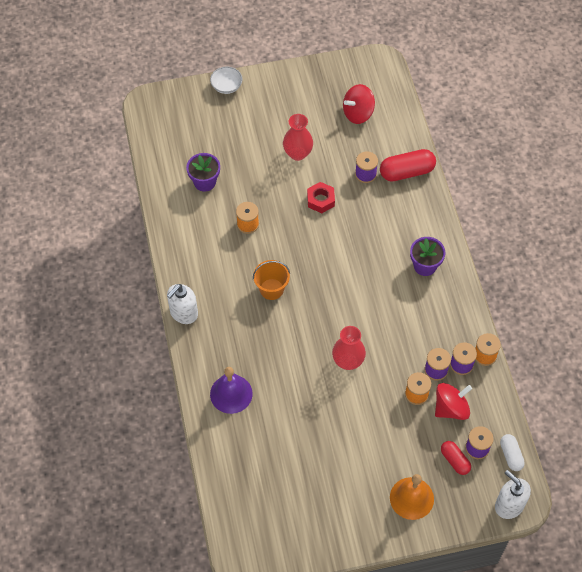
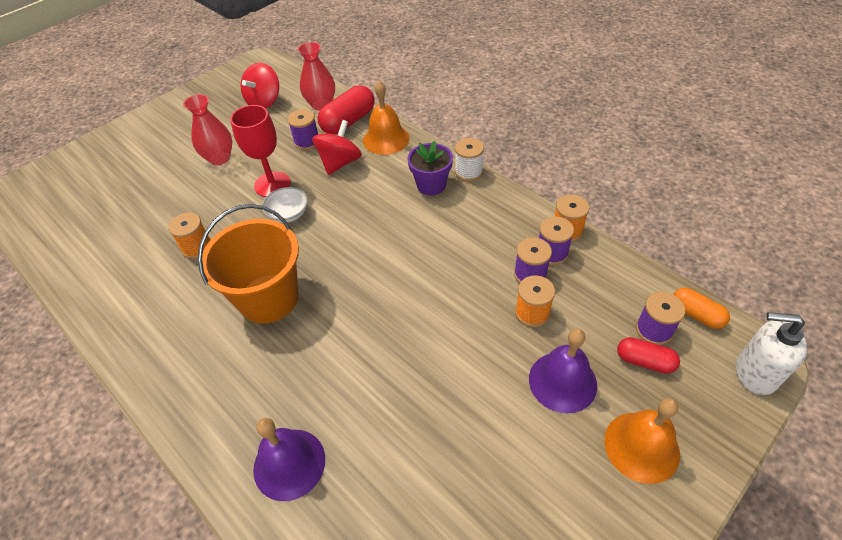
camera: 30 degrees left, 10 degrees down
(183, 313) = (158, 393): white soap dispenser -> none
(205, 182) = (118, 233): purple flower pot -> none
(226, 86) = (103, 140): white bowl -> white bowl (288, 214)
(271, 289) = (269, 298): orange bucket -> orange bucket, size x1.71
(320, 200) = (272, 184): red nut -> red goblet
(348, 361) = (421, 325): red vase -> red vase (321, 104)
(400, 442) = (562, 381): none -> purple bell
(422, 205) = (386, 139): none -> orange bell
(451, 408) = (583, 304): red spinning top -> red spinning top (340, 163)
(458, 270) = (468, 172): none -> white spool
(511, 455) = (696, 314): white capsule -> orange capsule

